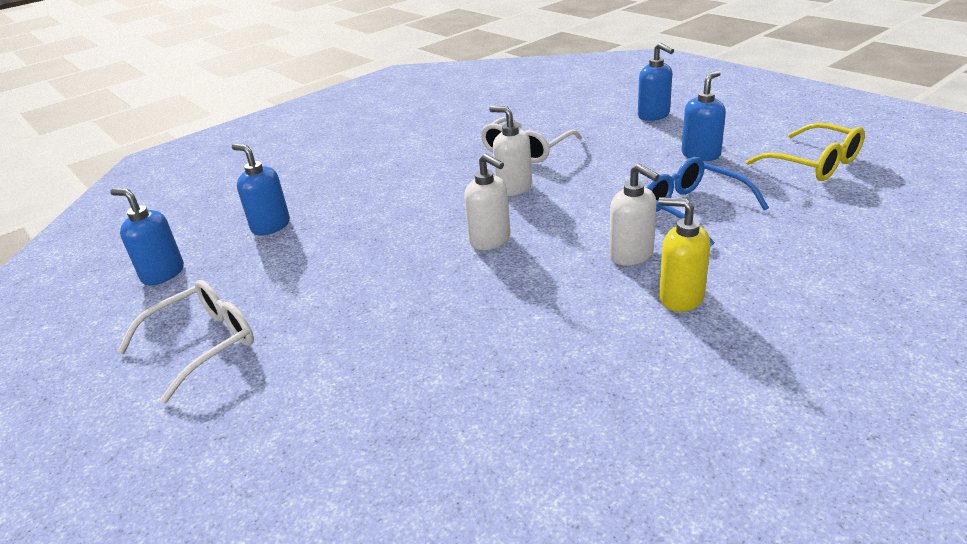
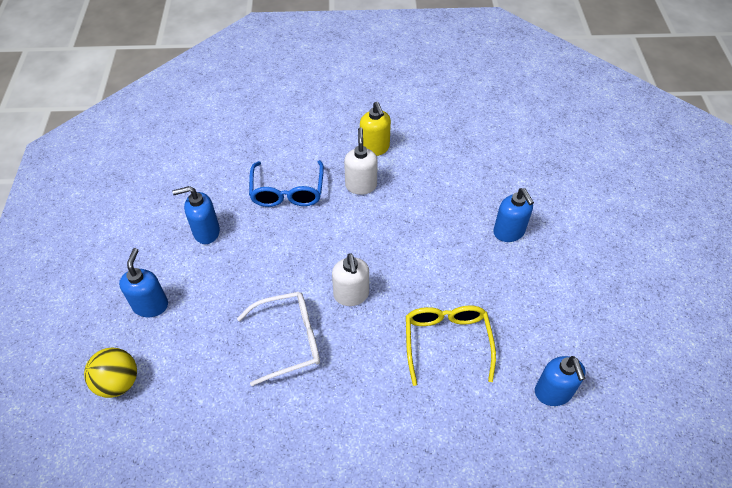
camera: 145 degrees left, 20 degrees up
(163, 274) = (655, 387): blue soap dispenser -> blue soap dispenser (509, 232)
(203, 344) = (634, 284): white glasses -> none
(490, 240) = (417, 252): white soap dispenser -> none
(605, 93) = (118, 382): none -> yellow ball
(814, 164) = (175, 174): yellow glasses -> yellow glasses (447, 342)

